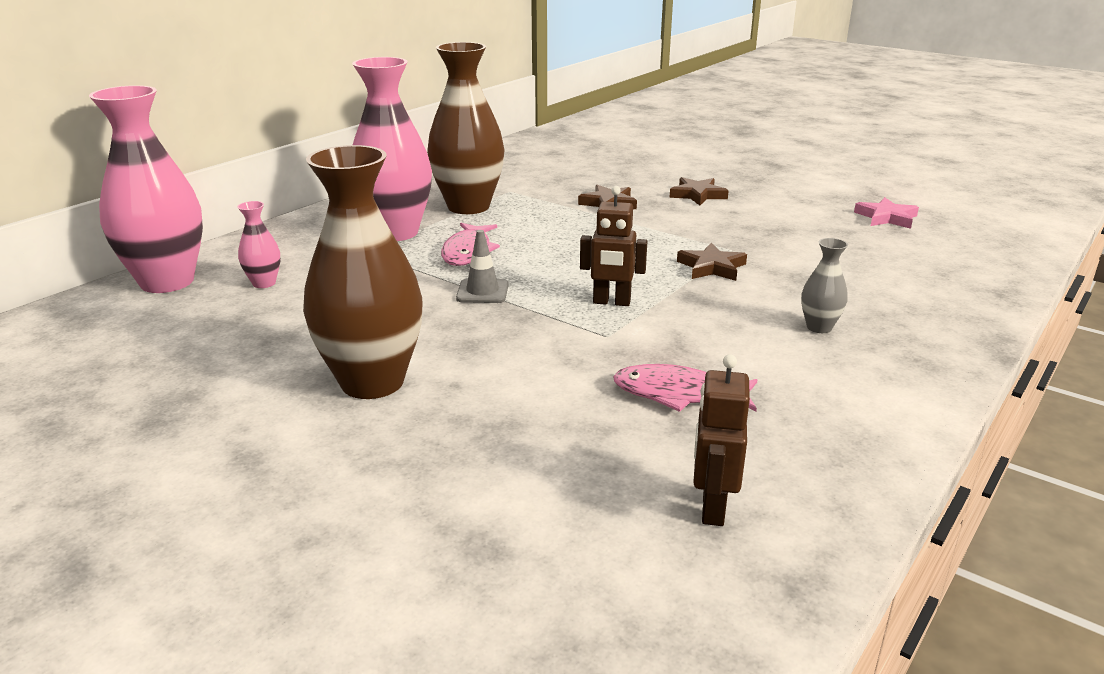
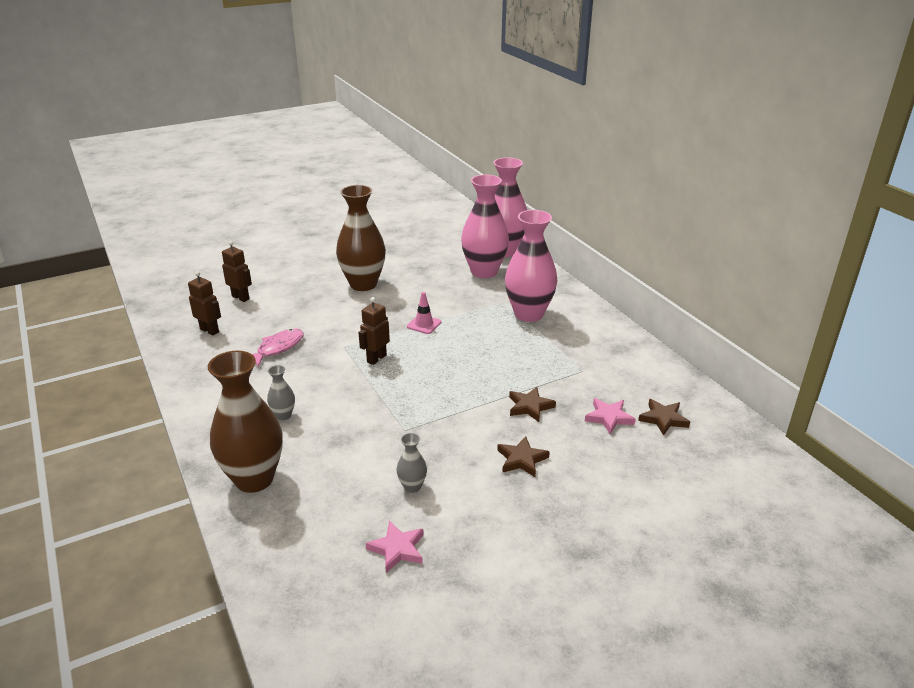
camera: 115 degrees right, 5 degrees up
(264, 283) = (484, 272): pink vase -> pink vase, size x2.28
(468, 207) = (559, 347): brown vase -> brown vase (254, 479)
(468, 252) = (480, 331): pink fish -> none
(482, 291) = (424, 324): grey traffic cone -> pink traffic cone
(539, 531) = (241, 297): none -> brown robot
(585, 174) = (609, 418): none -> pink star
(712, 267) = (387, 410): brown star -> brown star (663, 419)
(807, 228) = (412, 487): none -> grey vase

